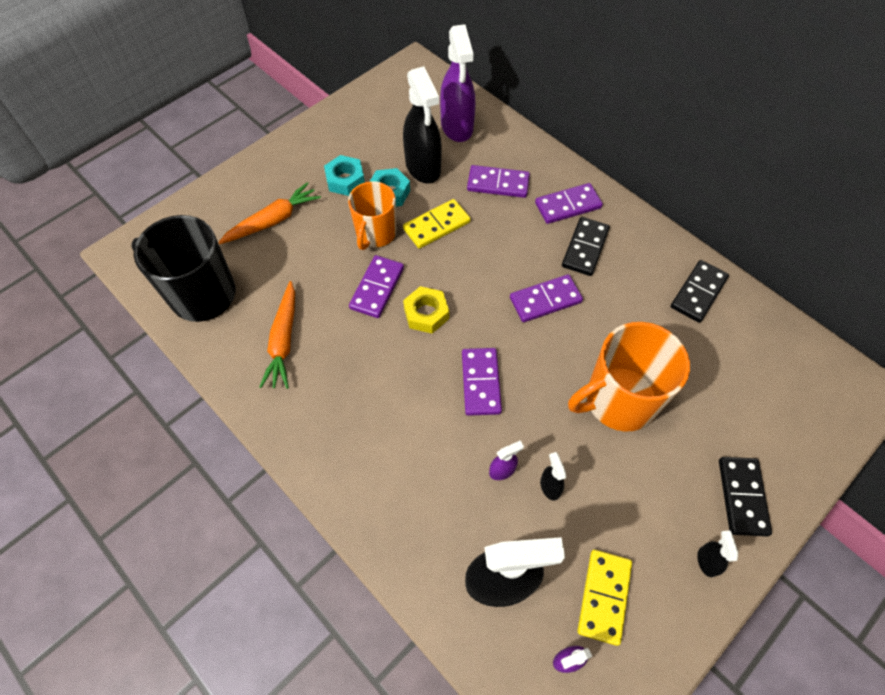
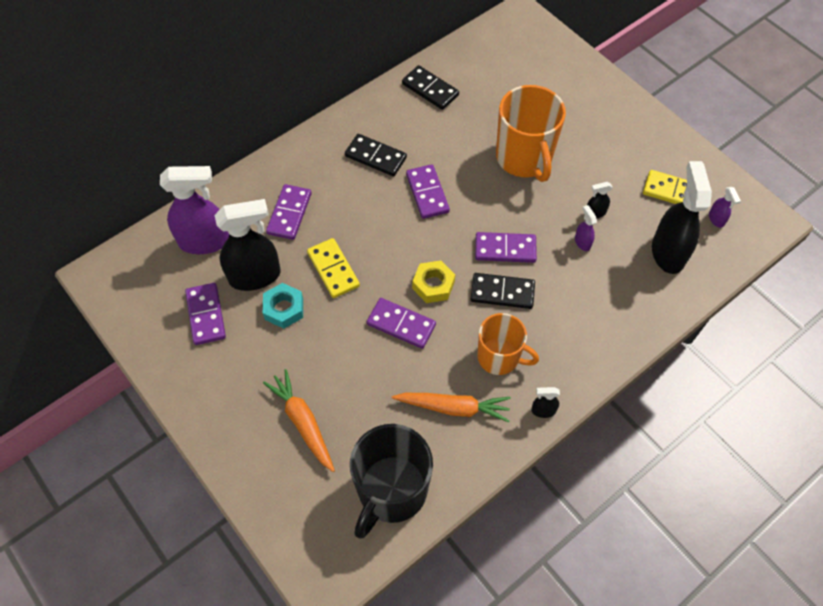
camera: 85 degrees left, 0 degrees up
(345, 180) = (258, 350): turquoise nut -> none
(375, 233) = (335, 323): orange mug -> orange mug (499, 357)
(568, 205) = (326, 162): purple domino -> purple domino (206, 315)
(707, 561) = (646, 130): black spray bottle -> black spray bottle (543, 410)
(742, 497) = (600, 101): black domino -> black domino (502, 292)

